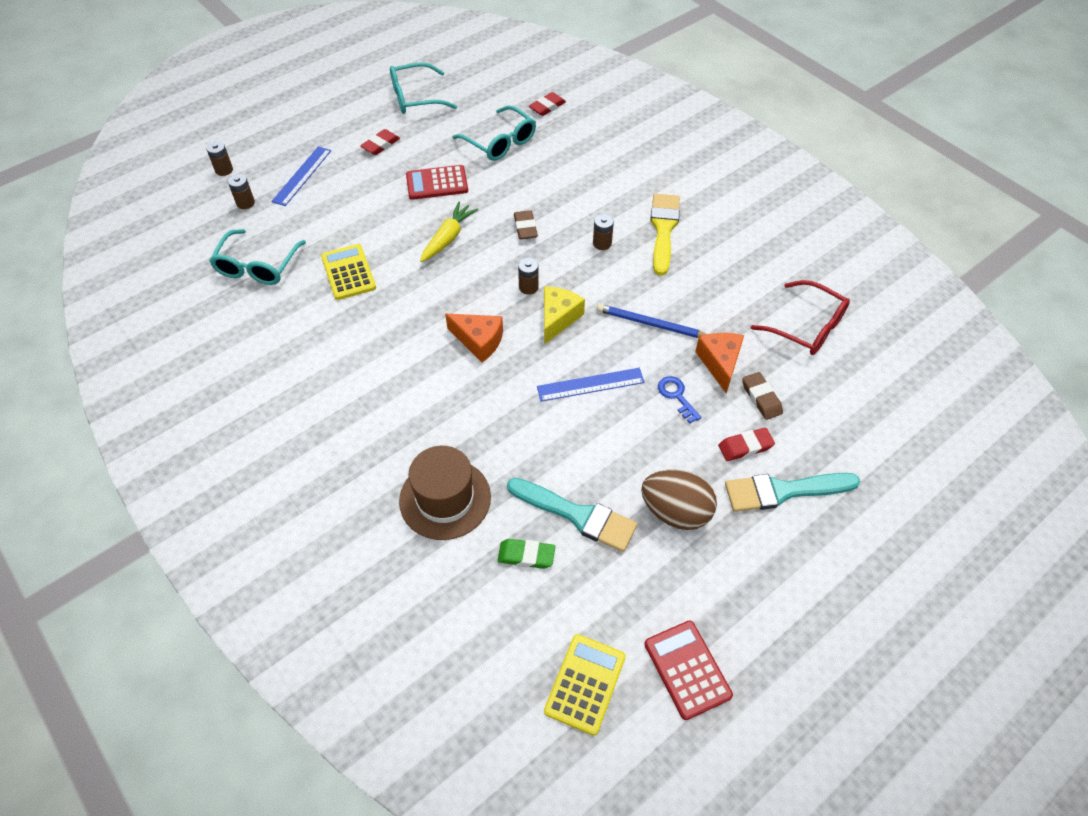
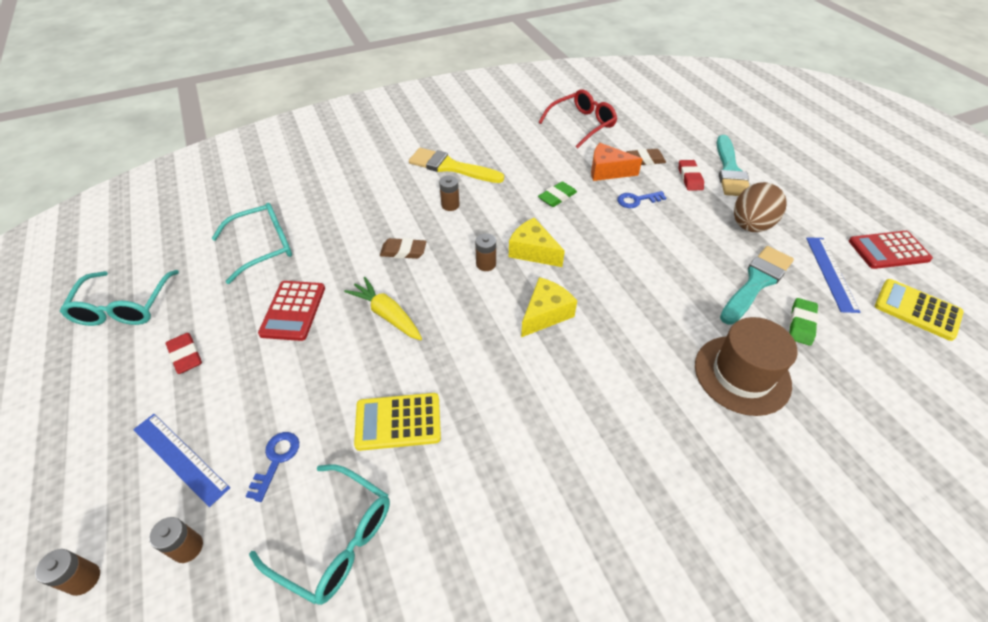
camera: 75 degrees left, 5 degrees down
(307, 220) = (276, 460): none -> blue key
(479, 341) = (545, 314): orange cheese -> yellow cheese
(547, 107) = (236, 203): red eraser -> none
(590, 384) = (616, 246): blue ruler -> blue ruler (831, 273)
(651, 324) = (557, 197): blue pencil -> green eraser

